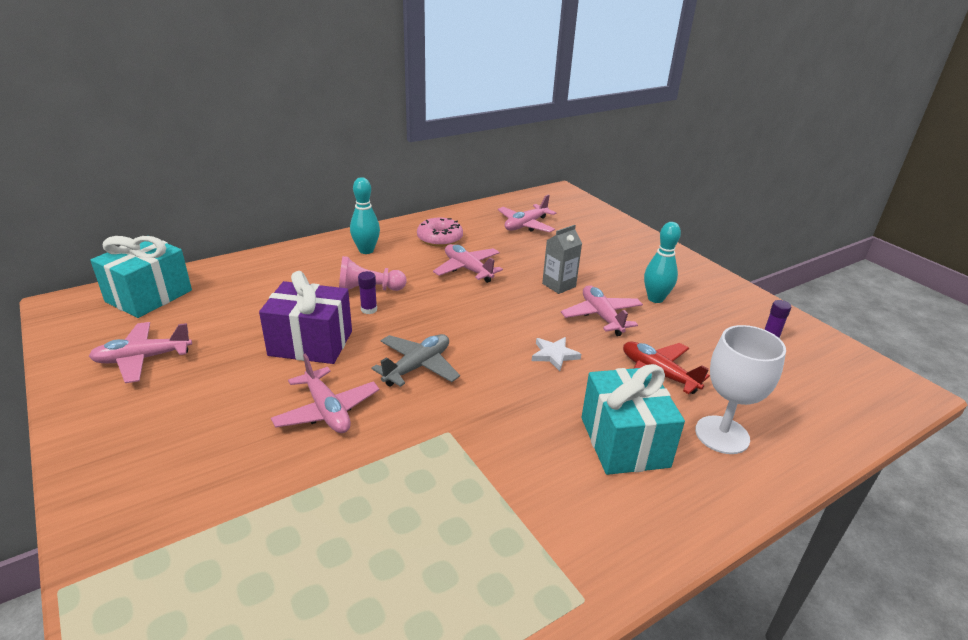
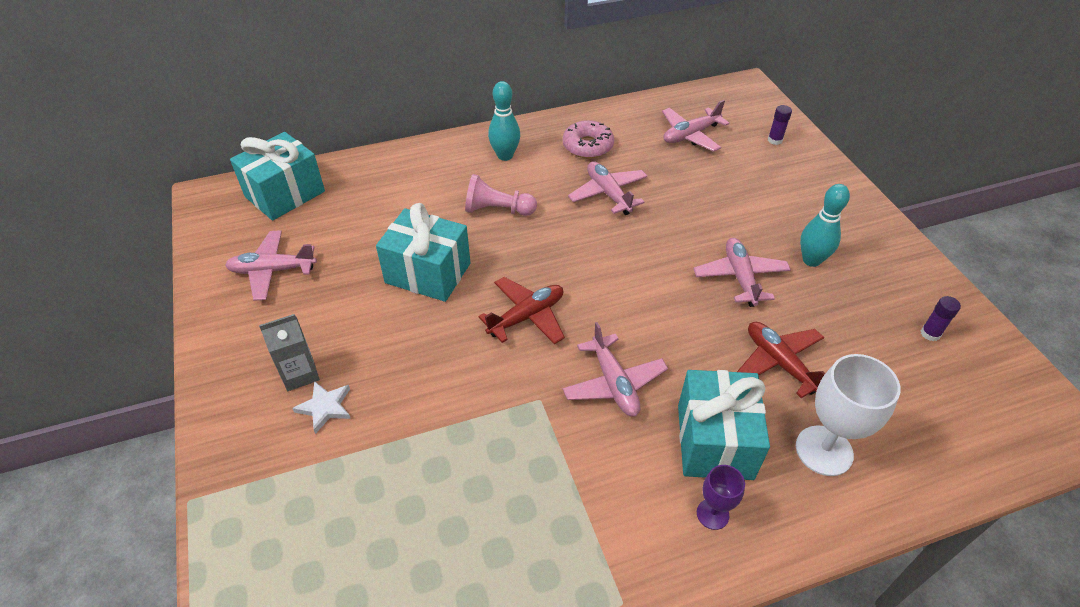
camera: 15 degrees right, 15 degrees up
(311, 343) = (428, 273): purple gift -> turquoise gift
(327, 411) = (429, 356): pink plane -> pink plane (614, 383)
(369, 309) = (492, 237): purple glue stick -> purple glue stick (775, 140)
(417, 366) = (527, 317): grey plane -> red plane
(554, 355) = (672, 322): white star -> white star (325, 407)
(559, 285) = (704, 227): grey carton -> grey carton (300, 374)
(644, 502) = (712, 514): none -> purple goblet

